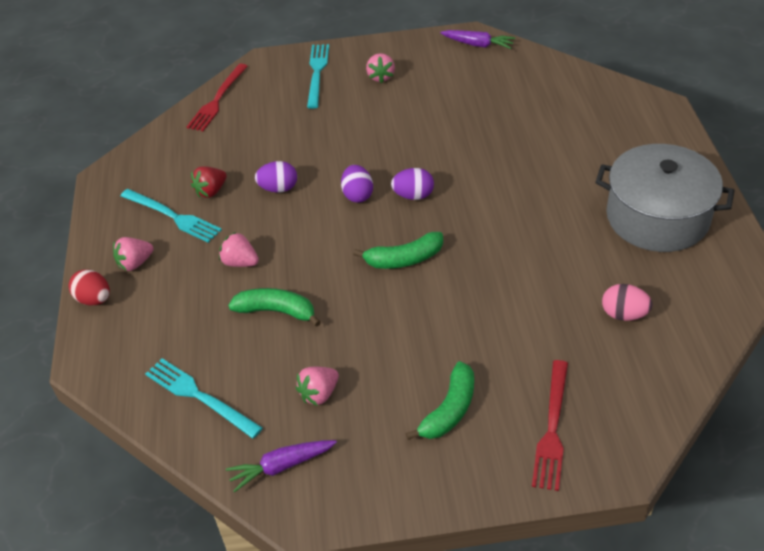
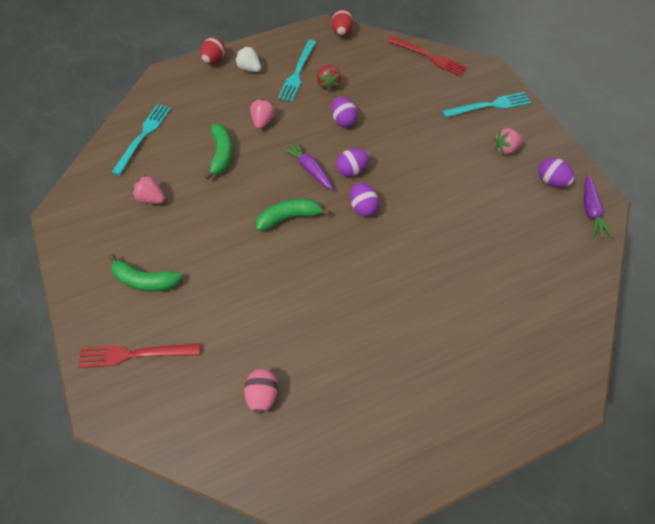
camera: 70 degrees right, 15 degrees up
(126, 163) = (341, 33): none -> red egg
(135, 263) = (249, 69): pink strawberry -> white strawberry
(211, 191) = (328, 84): red strawberry -> red strawberry turned 120 degrees counterclockwise
(217, 100) = (429, 57): red fork -> red fork turned 150 degrees counterclockwise
(281, 466) = (92, 194): purple carrot -> purple carrot (309, 169)
(404, 259) = (289, 217): green banana -> green banana turned 105 degrees clockwise
(434, 59) = (550, 181): none -> purple egg
(657, 217) = (395, 410): grey pot -> none

